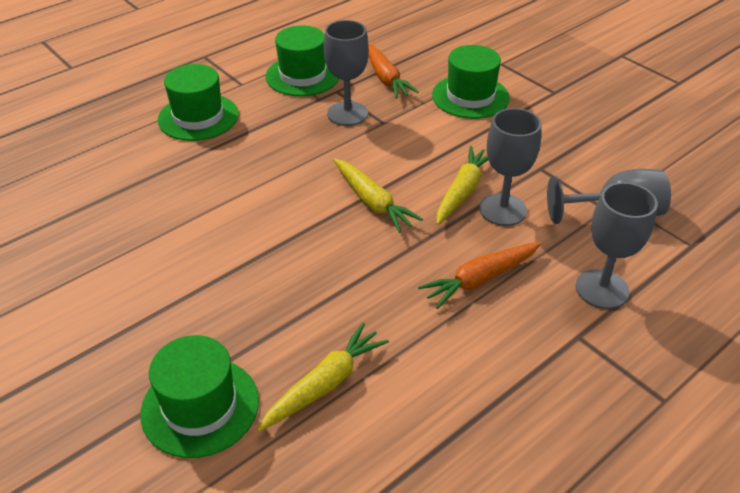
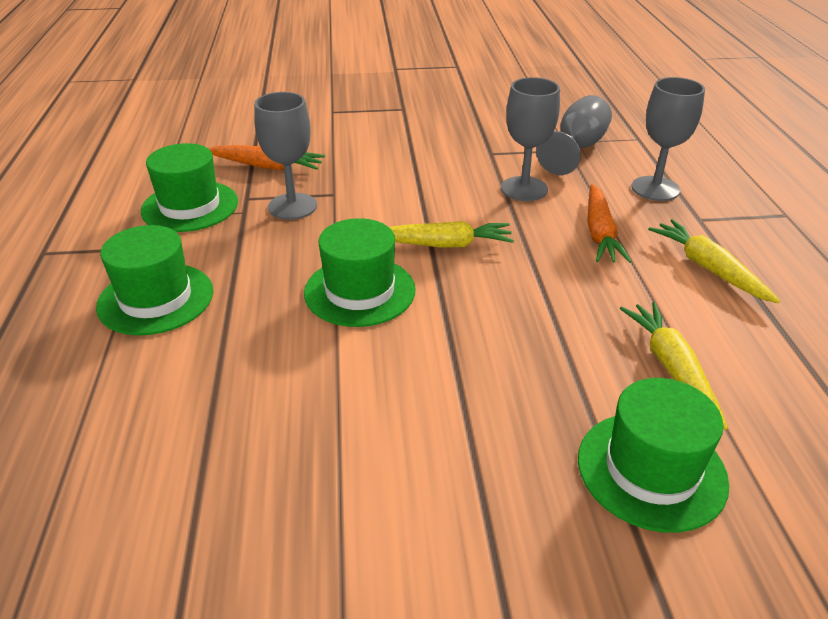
camera: 55 degrees left, 5 degrees down
(462, 191) = (480, 196): yellow carrot -> yellow carrot (708, 268)
(470, 96) = (357, 141): green hat -> green hat (359, 291)

